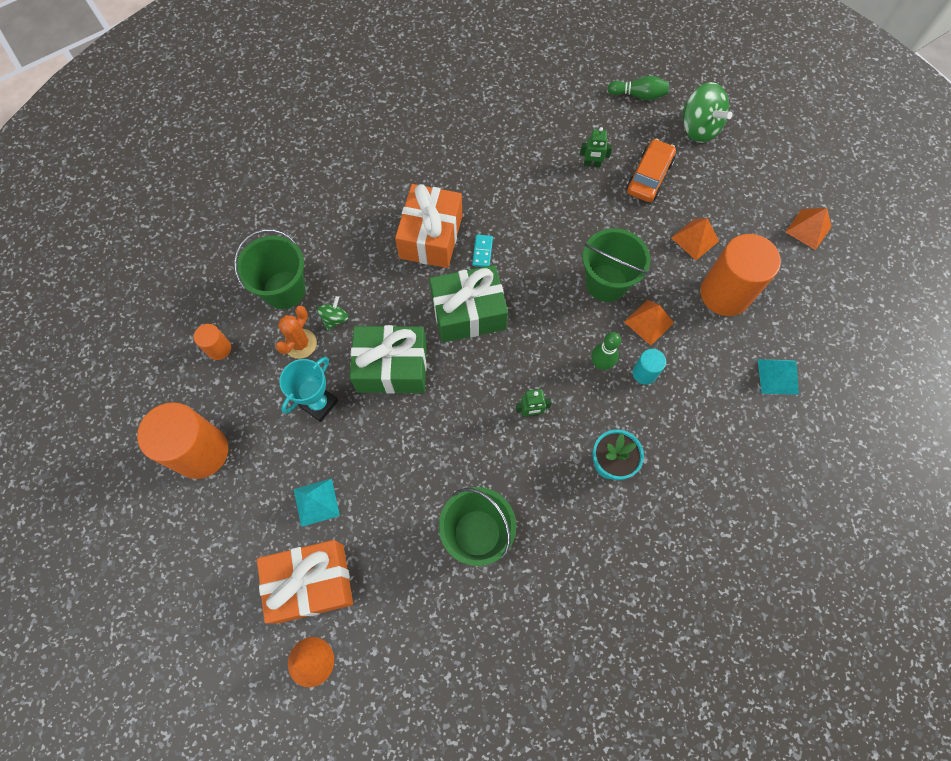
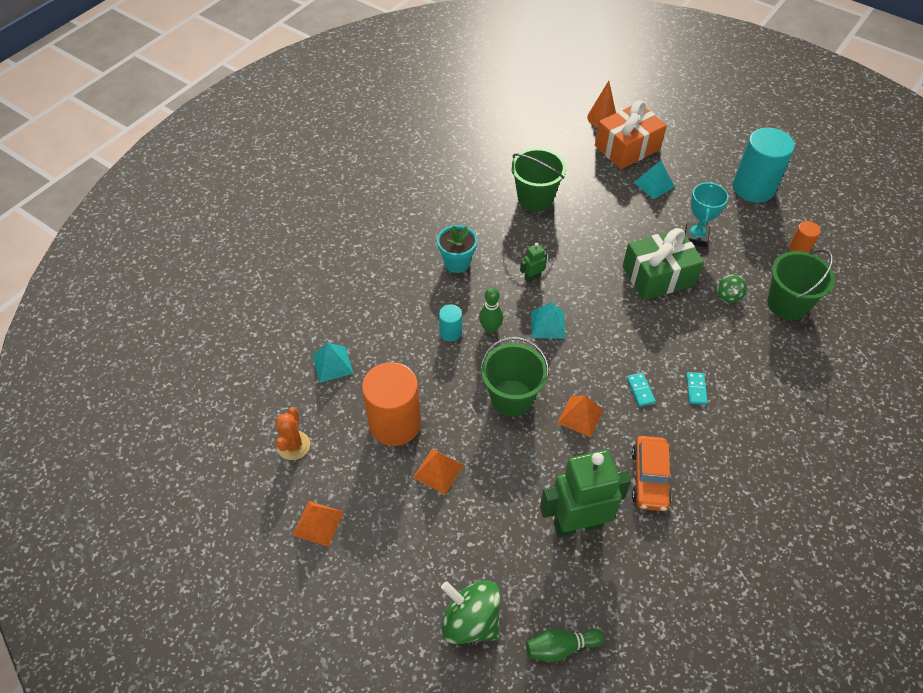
camera: 160 degrees right, 15 degrees down
(201, 452) = (753, 188): orange cylinder -> turquoise cylinder
(300, 344) = (741, 270): orange cactus -> orange cactus (293, 445)
(431, 236) = (696, 389): orange gift -> turquoise domino
(468, 313) = (622, 334): green gift -> none
(539, 348) = (548, 324): none -> turquoise pyramid
(592, 164) = (577, 524): green robot -> green robot, size x2.37
(649, 177) = (509, 530): orange car -> orange car (649, 478)
(649, 322) = (460, 375): orange pyramid -> orange pyramid (580, 416)

